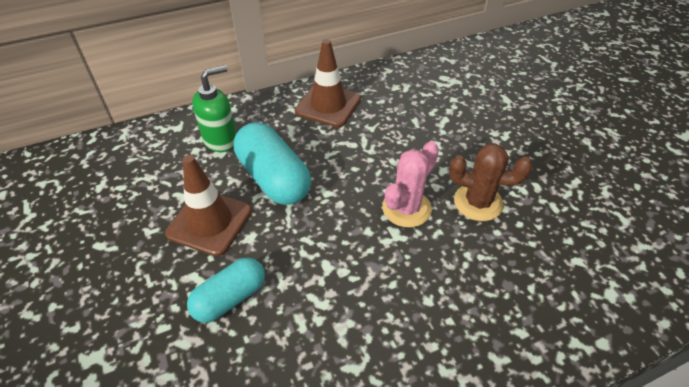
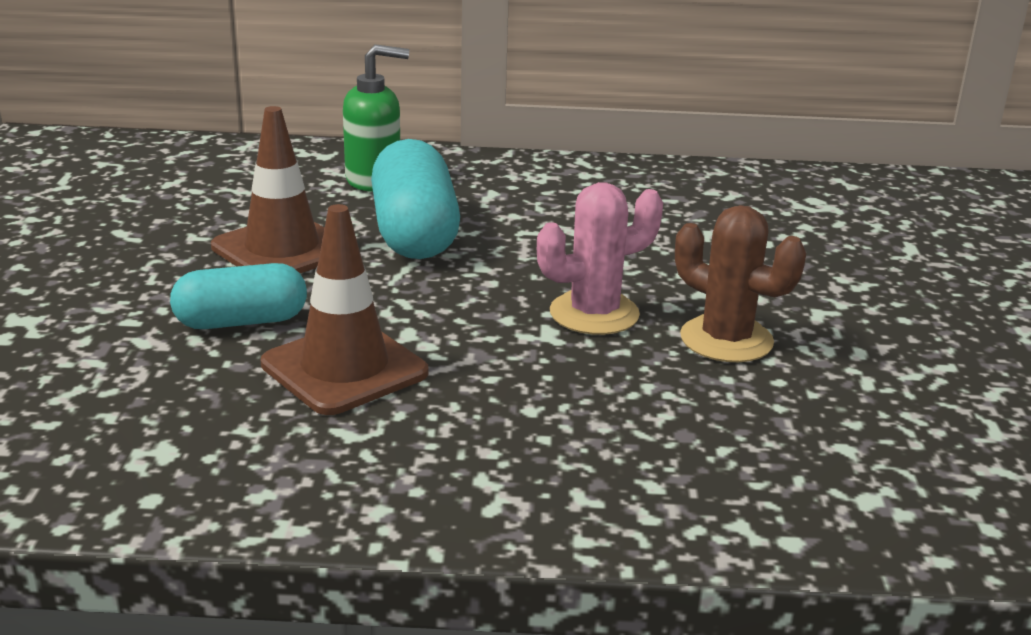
camera: 25 degrees right, 20 degrees down
(328, 105) = (575, 184): brown traffic cone -> brown traffic cone (344, 368)

